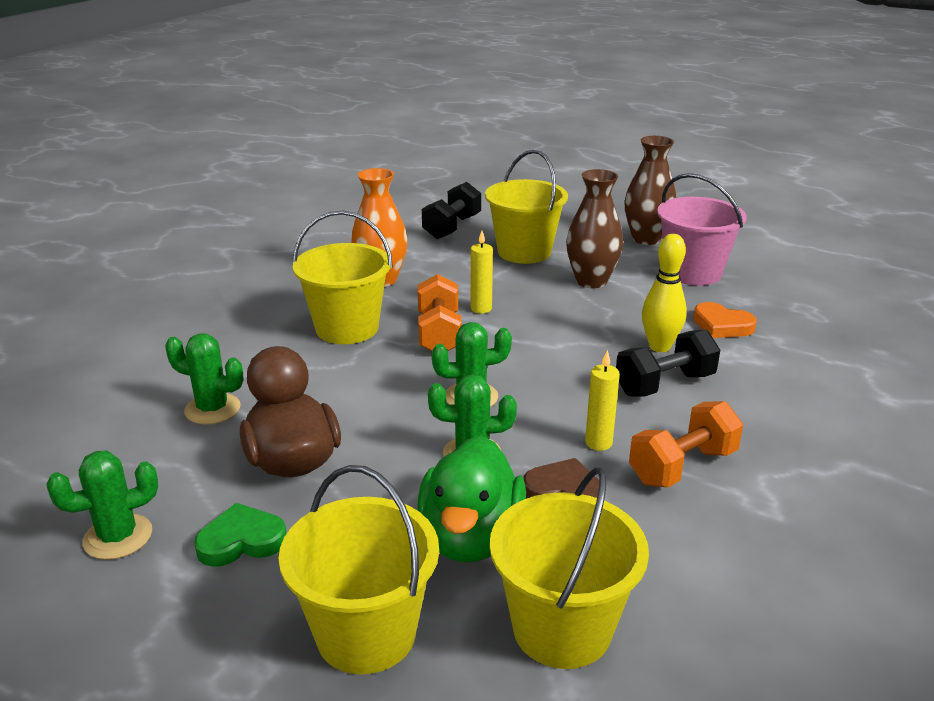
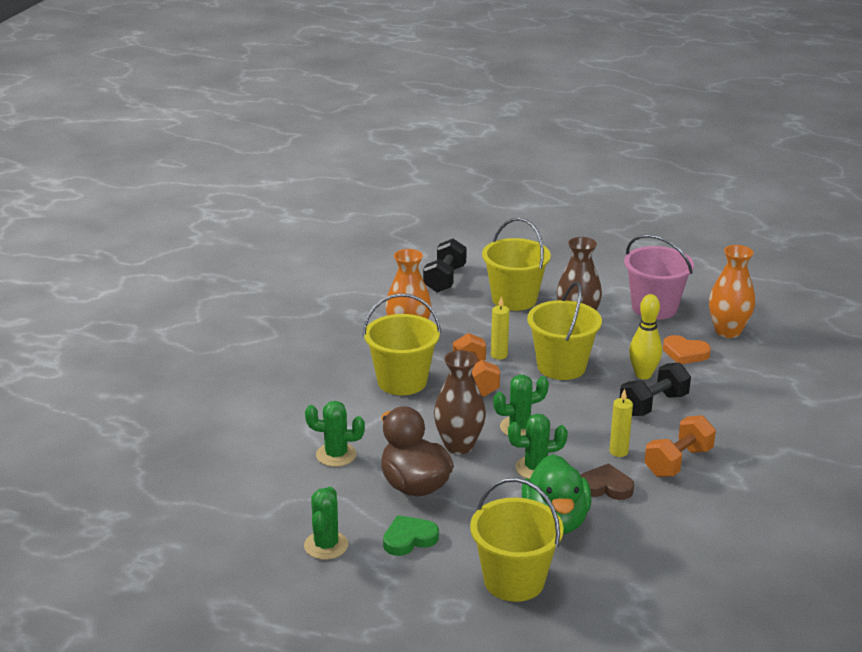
camera: 10 degrees left, 0 degrees up
(118, 537) = (326, 545): green cactus -> green cactus turned 45 degrees counterclockwise
(562, 629) = (628, 565): yellow bucket -> yellow bucket (561, 366)
(646, 239) = (610, 278): brown vase -> brown vase (459, 446)
(783, 305) = (728, 331): none -> orange vase

